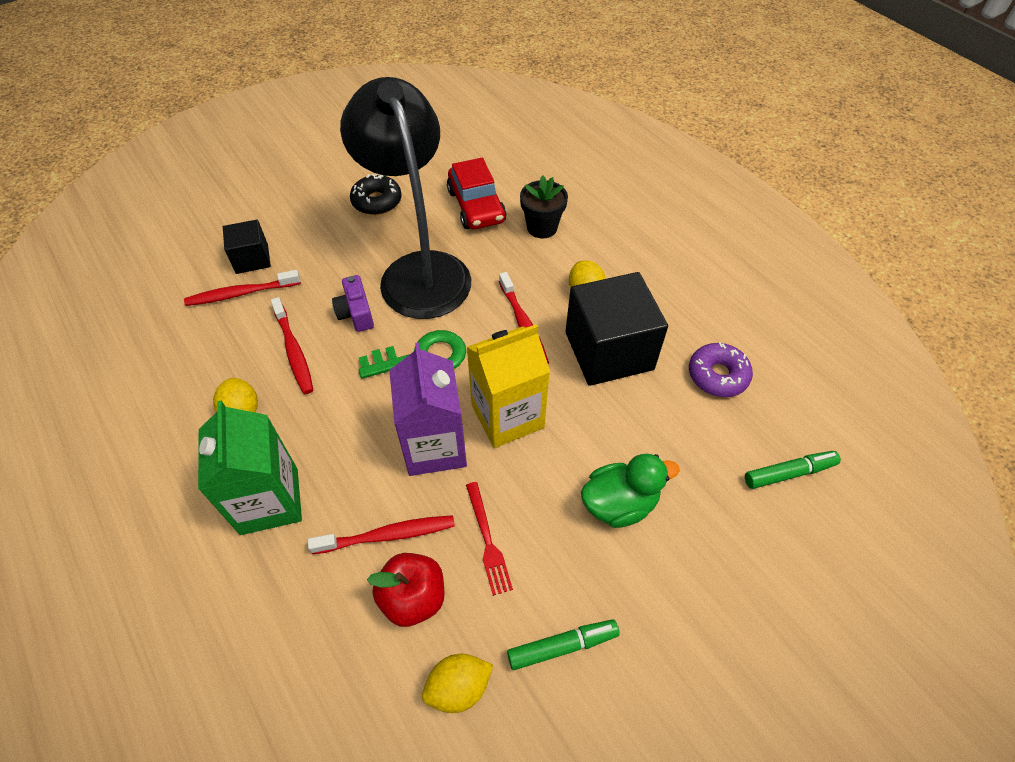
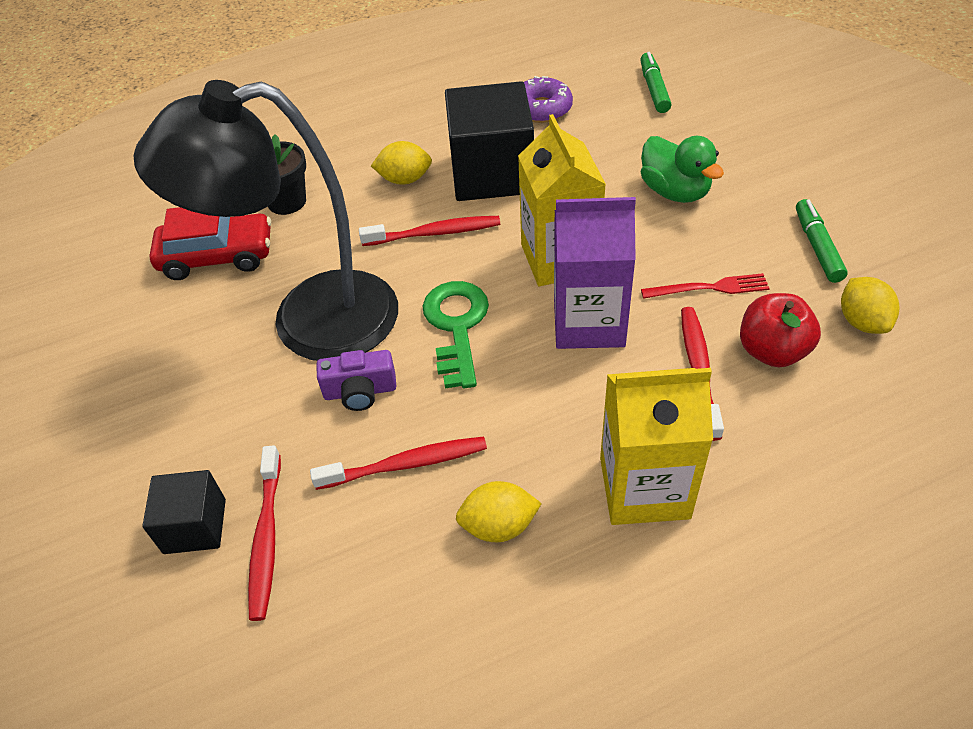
camera: 75 degrees left, 5 degrees down
(269, 501) = (644, 487): green carton -> yellow carton
(377, 201) = (149, 361): black donut -> none
(619, 503) = (675, 191): green duck -> green duck turned 150 degrees clockwise

